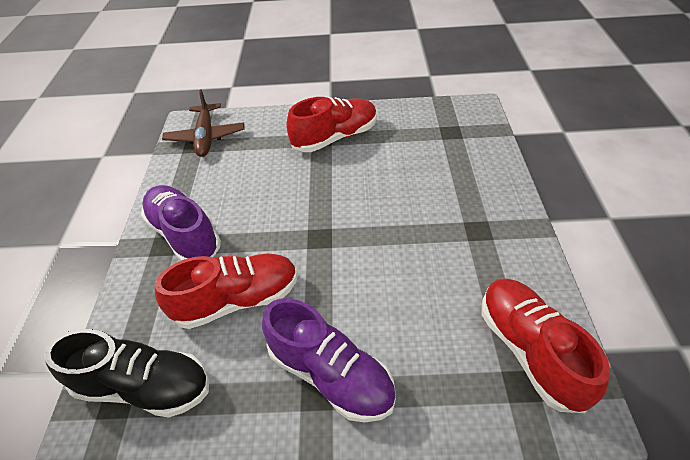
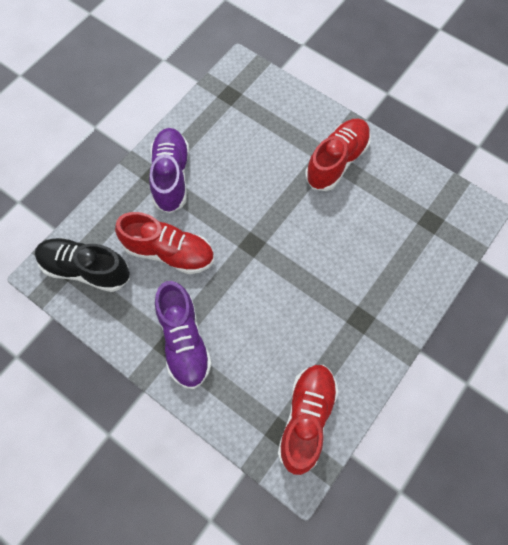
camera: 35 degrees right, 20 degrees up
(144, 386) = (86, 269): black shoe -> black shoe turned 150 degrees clockwise
(206, 137) = (244, 92): brown plane -> none
(335, 137) = (336, 161): red shoe -> red shoe turned 60 degrees counterclockwise

